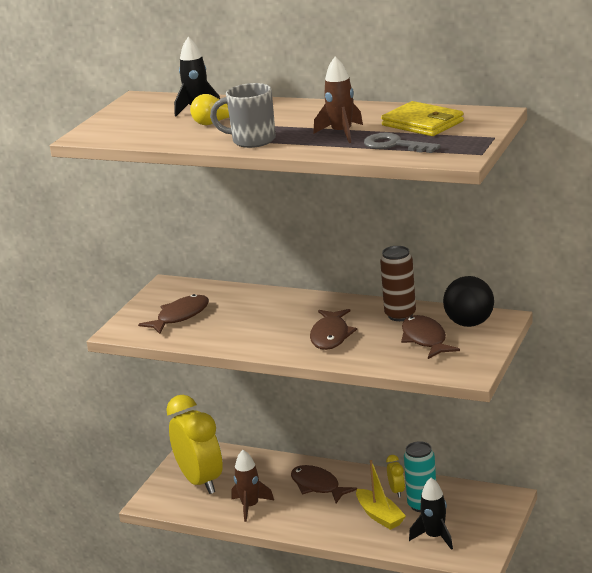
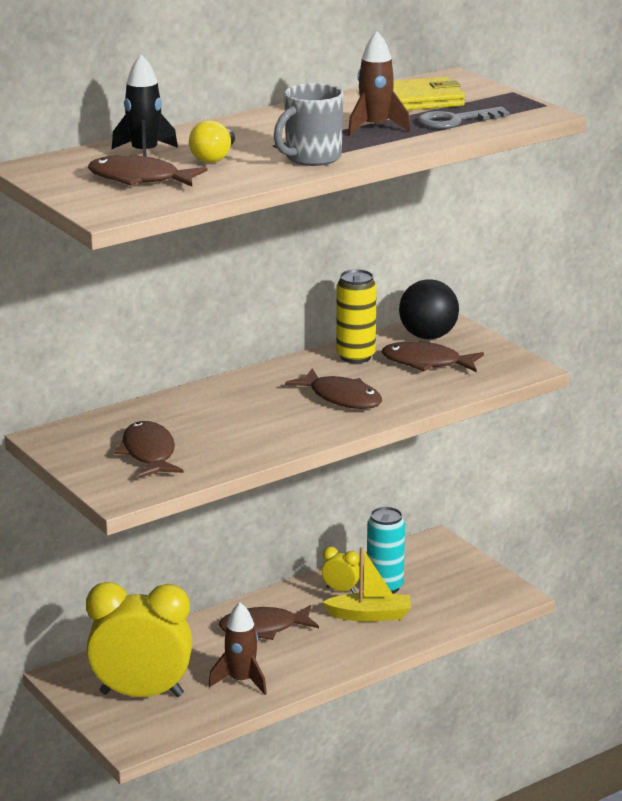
camera: 60 degrees left, 0 degrees up
(151, 122) = (139, 179): none -> brown fish
(400, 315) = (355, 356): brown can -> yellow can
(435, 537) = (447, 601): black rocket -> none

